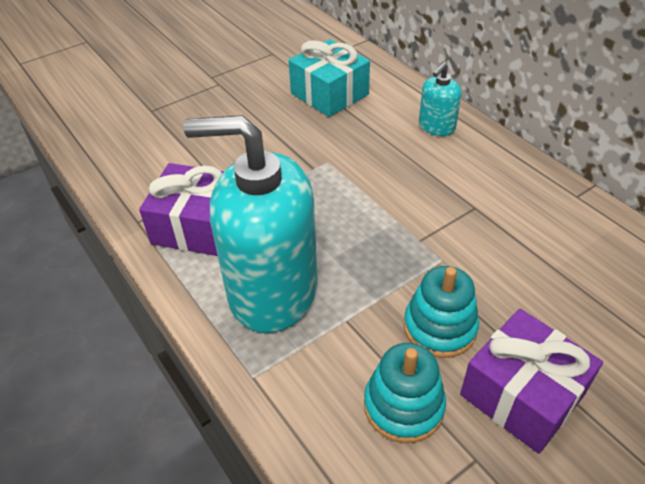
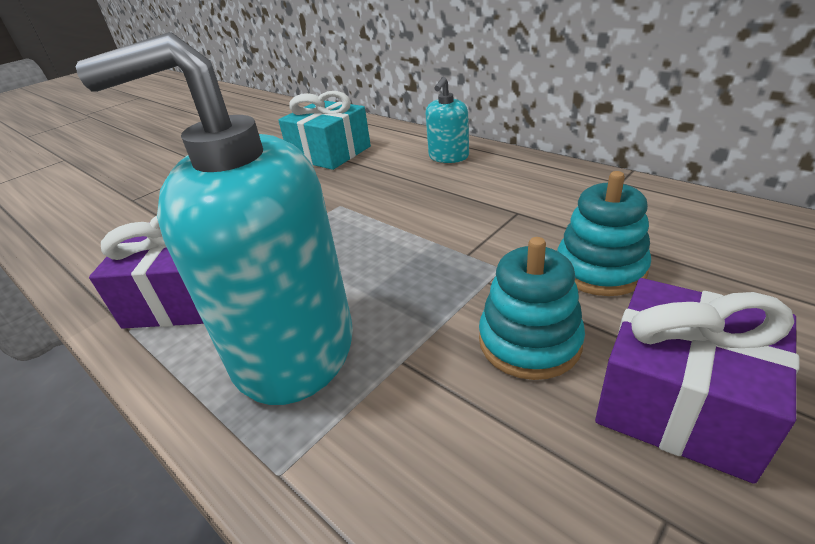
camera: 10 degrees left, 10 degrees down
(403, 406) = (520, 461): turquoise stacking toy -> turquoise stacking toy (600, 269)

